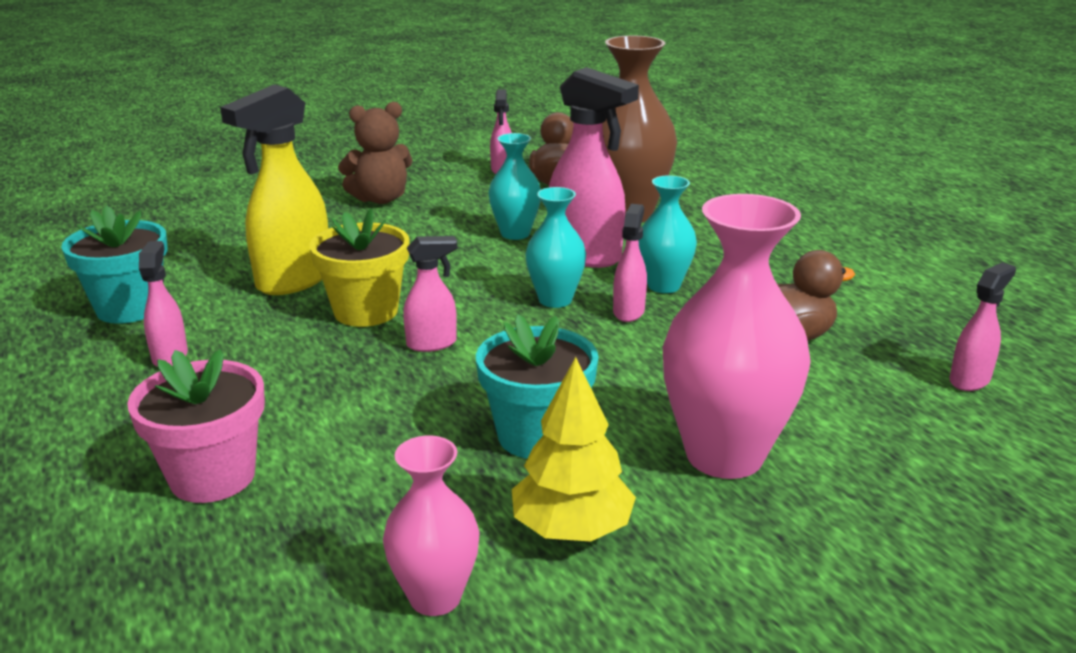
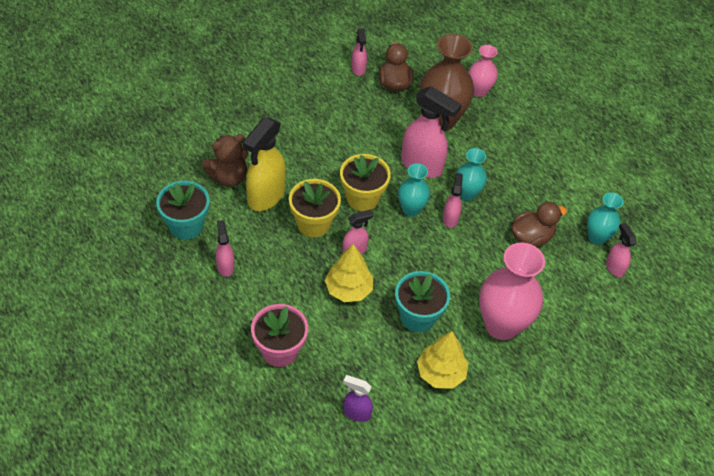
camera: 10 degrees left, 25 degrees up
(343, 594) = (356, 413): none -> purple spray bottle
(380, 199) = (290, 107): brown teddy bear -> brown teddy bear (228, 177)
(401, 393) = (348, 289): none -> yellow tree
(435, 597) = (392, 412): pink vase -> pink vase (479, 91)
(468, 286) = (362, 198): none -> yellow flower pot
(515, 233) = (379, 144): turquoise vase -> turquoise vase (597, 237)
(970, 380) = (614, 267): pink spray bottle -> pink spray bottle turned 60 degrees counterclockwise

